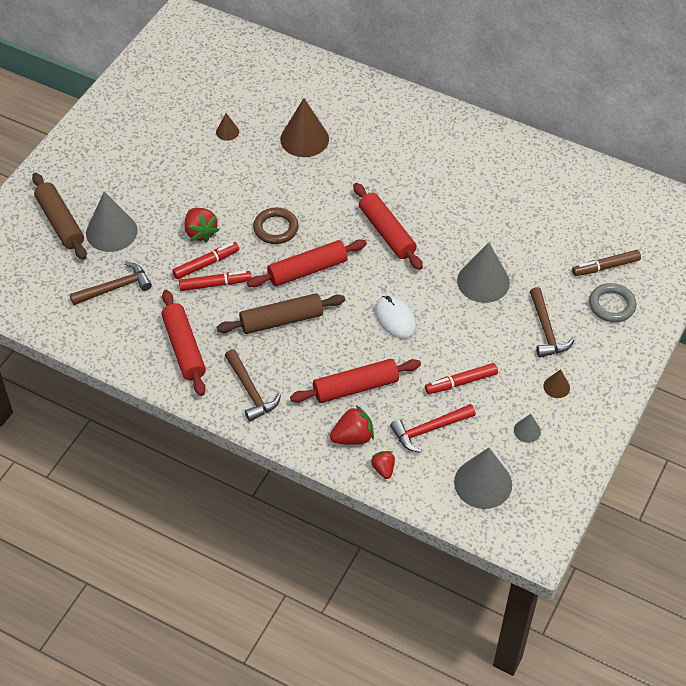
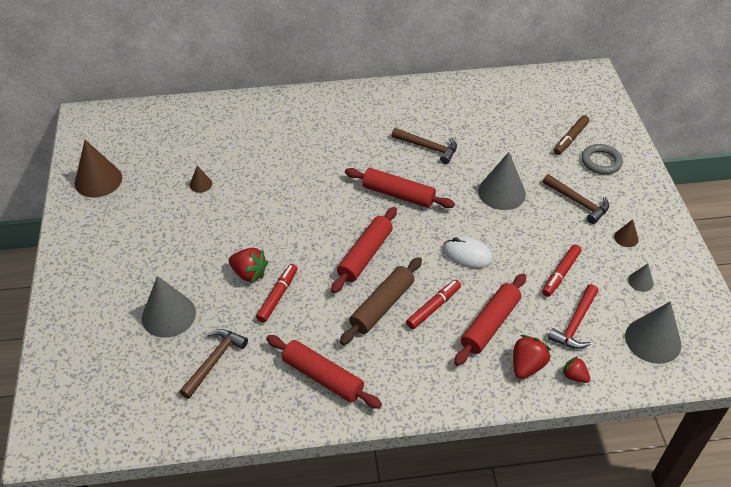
camera: 35 degrees left, 5 degrees down
(60, 222) = (112, 333): brown rolling pin -> none
(215, 284) = (300, 308): red marker -> red marker (433, 307)
(250, 391) = (412, 379): brown hammer -> brown hammer (428, 147)
(276, 228) = (309, 237): brown ring -> none
(304, 139) = (269, 159): brown cone -> brown cone (98, 180)

